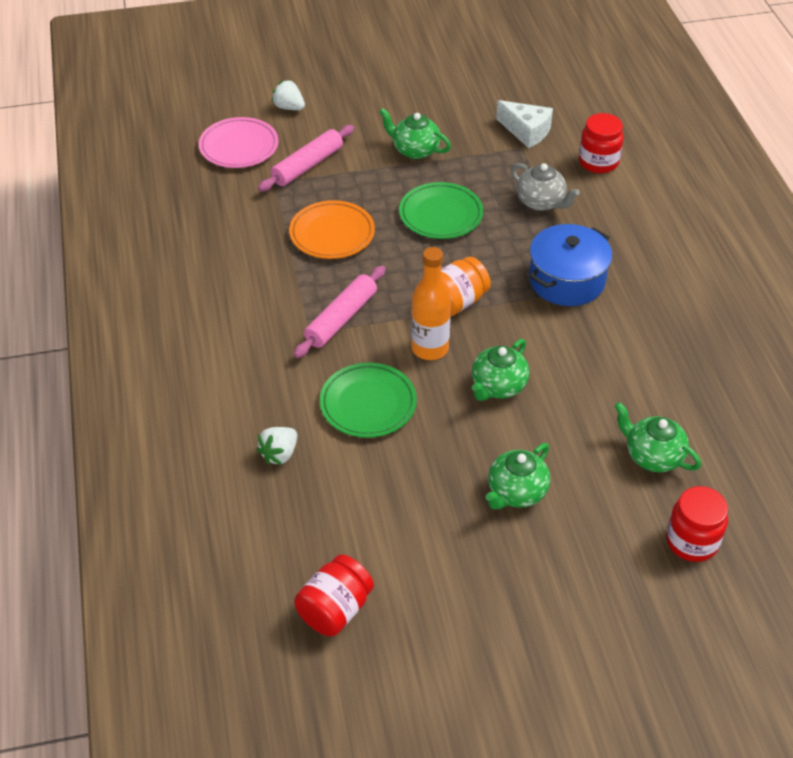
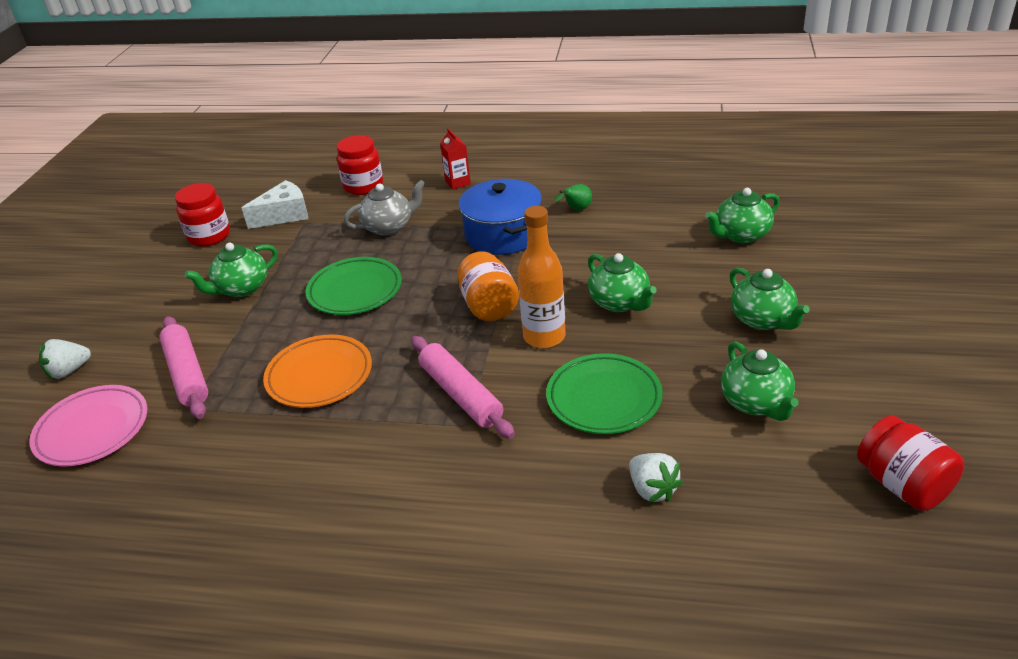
camera: 65 degrees left, 10 degrees down
(398, 503) = (756, 403): none -> green teapot
(635, 320) = (576, 209): none -> green pear
(639, 223) = (458, 183): none -> red carton
(692, 541) = (843, 237): red jar -> red jar (209, 236)

